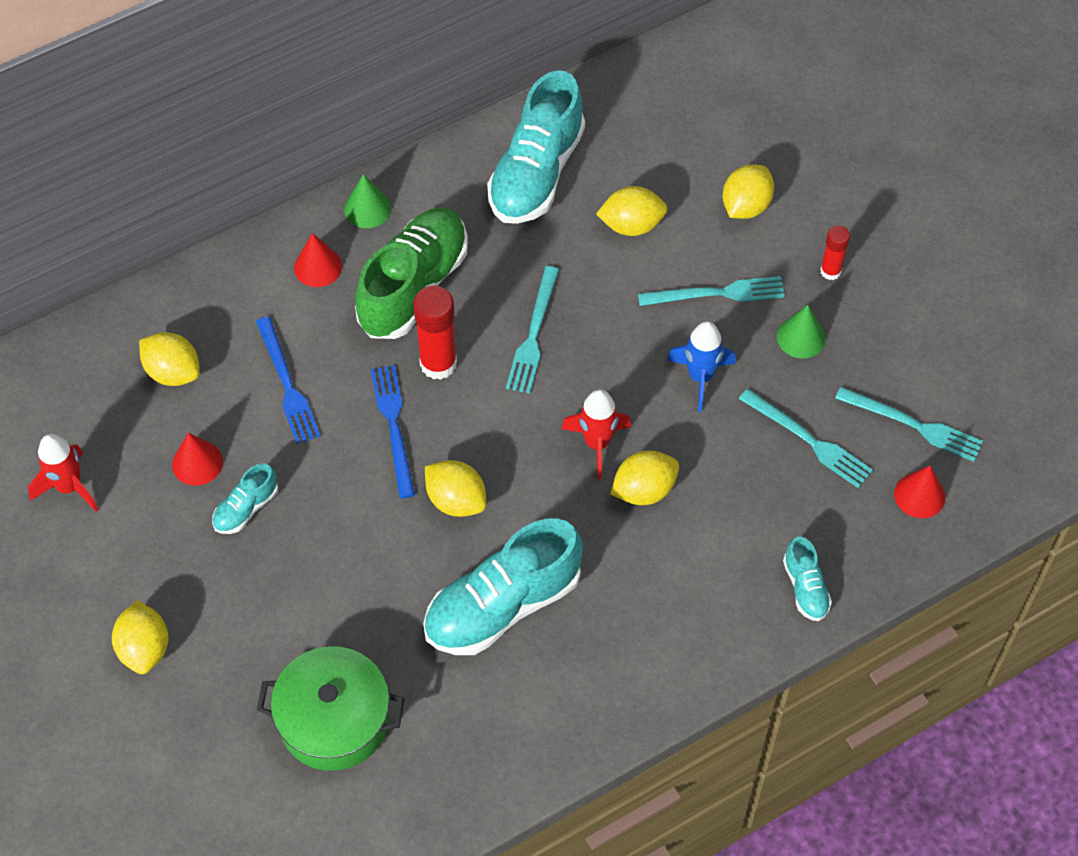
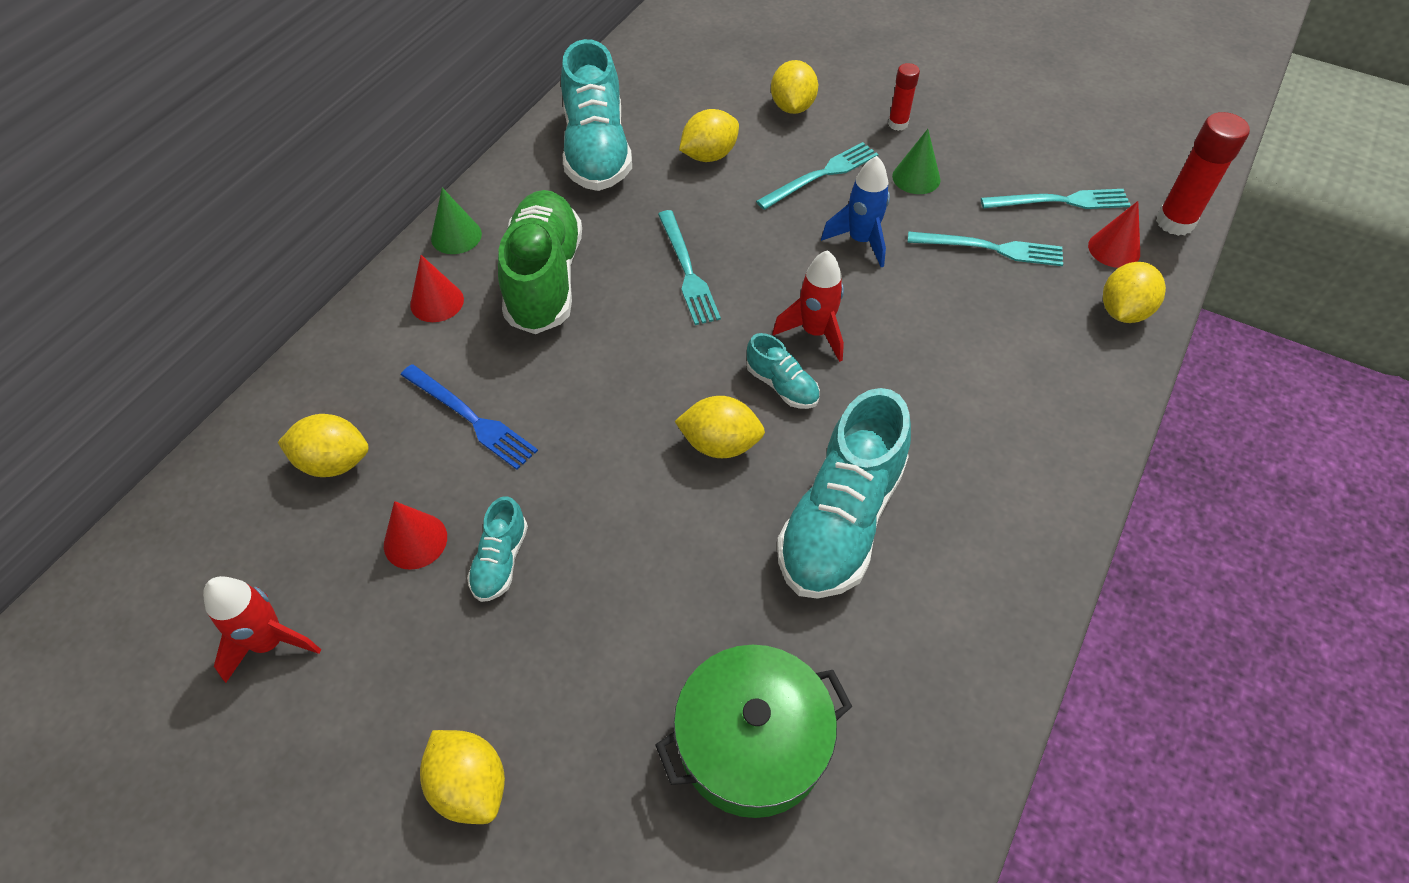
camera: 30 degrees left, 5 degrees down
(393, 425) = (608, 406): blue fork -> none
(438, 364) = (614, 332): red glue stick -> red glue stick (1175, 222)
(644, 490) = (888, 351): yellow lemon -> yellow lemon (1123, 311)
(805, 587) = (1094, 364): turquoise shoe -> turquoise shoe (782, 385)

